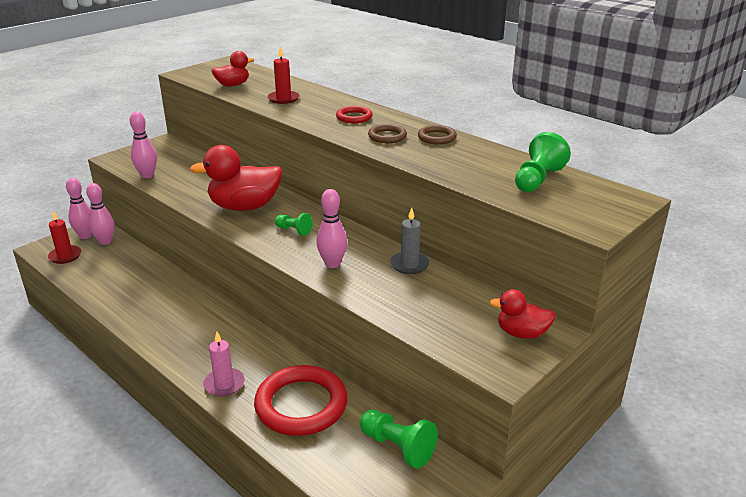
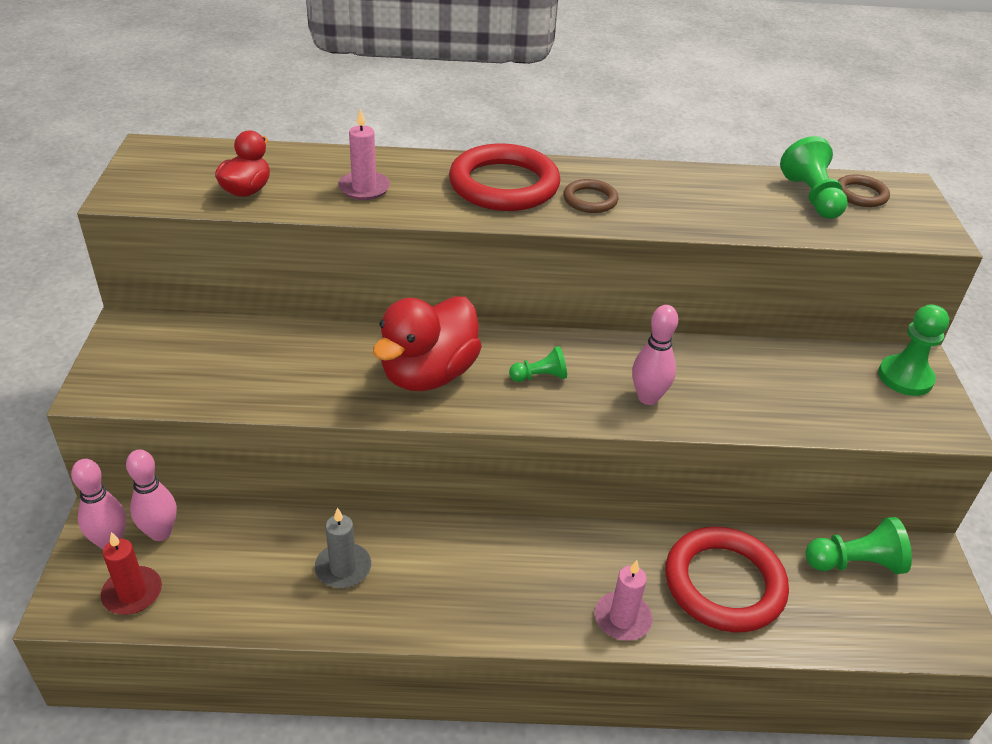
camera: 45 degrees left, 10 degrees up
(147, 175) = (207, 394): pink bowling pin -> none
(283, 99) = (364, 188): red candle -> pink candle
(354, 117) = (504, 185): red ring -> red ring, size x2.04
(409, 265) = (715, 355): grey candle -> grey candle (343, 568)
(437, 137) = (639, 179): brown ring -> brown ring (860, 194)
(522, 333) = (905, 377): red duck -> green pawn

